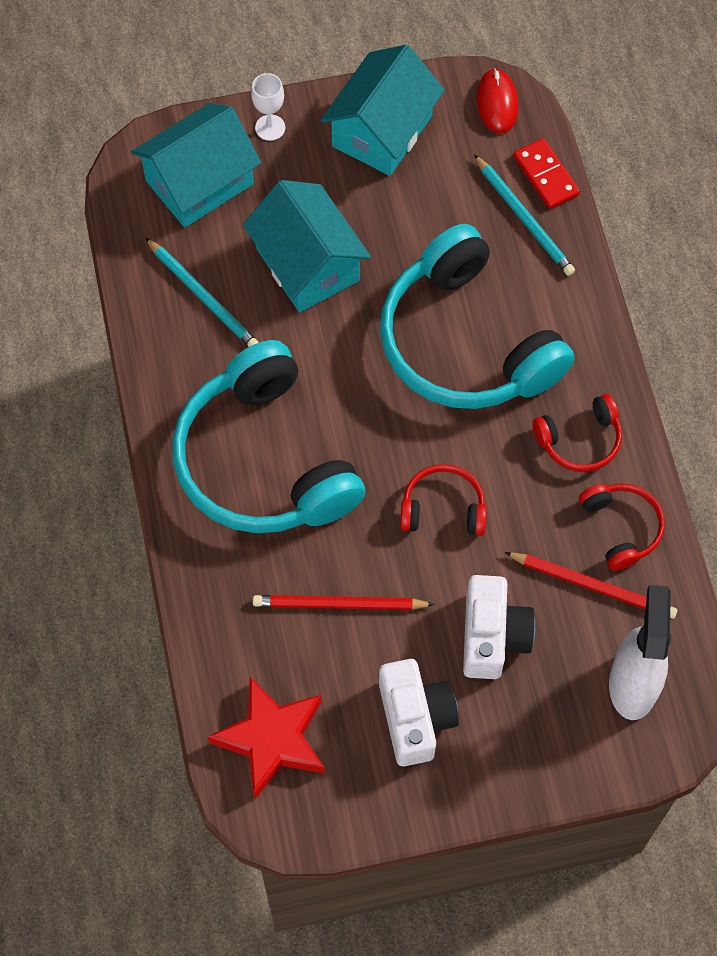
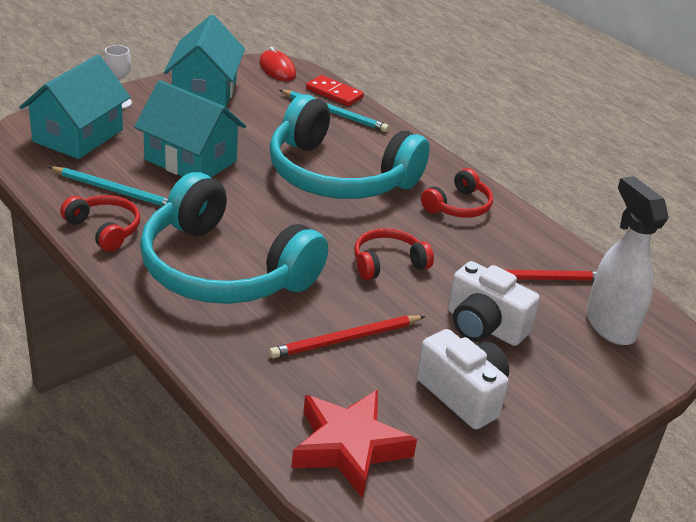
camera: 30 degrees left, 30 degrees down
(492, 636) = (483, 326): white camera -> white camera turned 150 degrees clockwise
(621, 527) = (525, 243): red headphones -> red headphones (104, 229)

